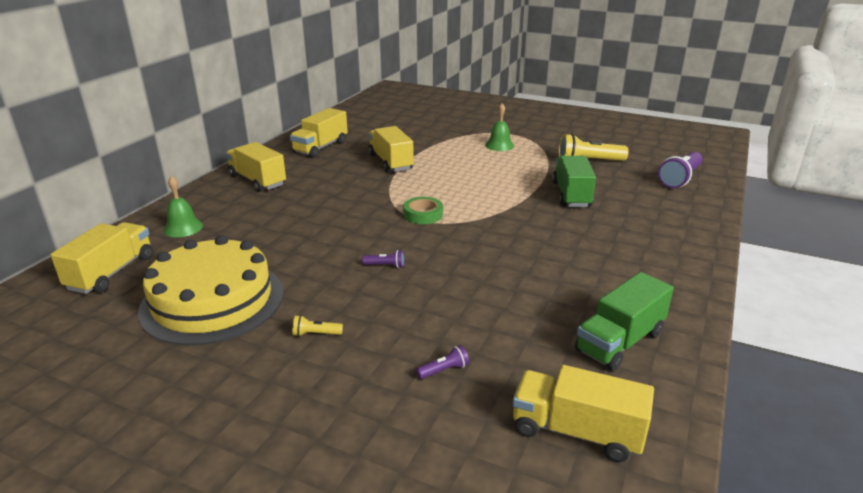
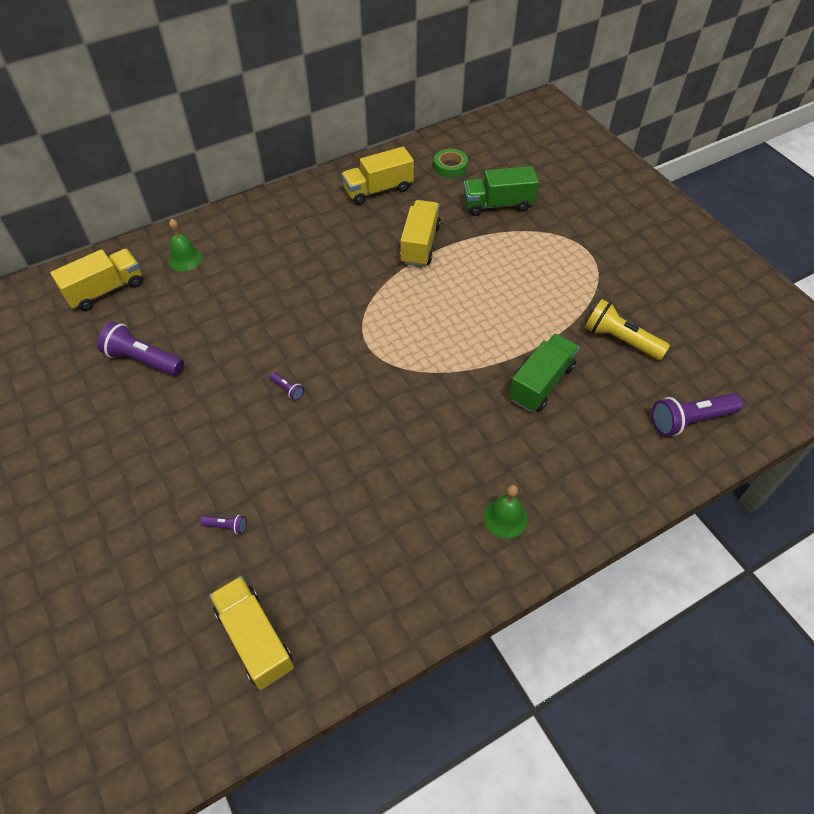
camera: 35 degrees right, 25 degrees up
(212, 301) = (143, 360): yellow cake -> purple flashlight
(257, 181) = (285, 219): yellow truck -> none
(316, 334) = (179, 436): yellow flashlight -> none
(423, 214) = (376, 339): green tape -> green tape (450, 166)
(499, 145) = (554, 266): green bell -> green bell (505, 518)
(620, 342) = (376, 584): green truck -> green truck (498, 204)

